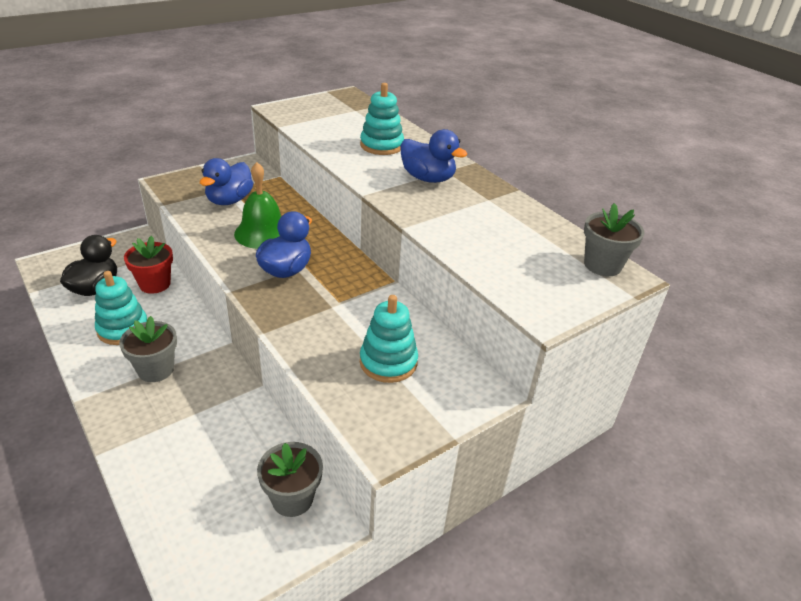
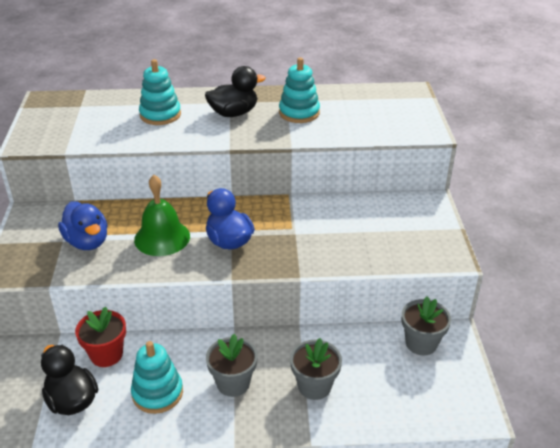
camera: 55 degrees left, 0 degrees up
(388, 362) = (375, 229): turquoise stacking toy -> turquoise stacking toy (299, 113)
(428, 178) = (234, 113): blue duck -> black duck
(602, 265) = (395, 93): grey flower pot -> grey flower pot (314, 386)

